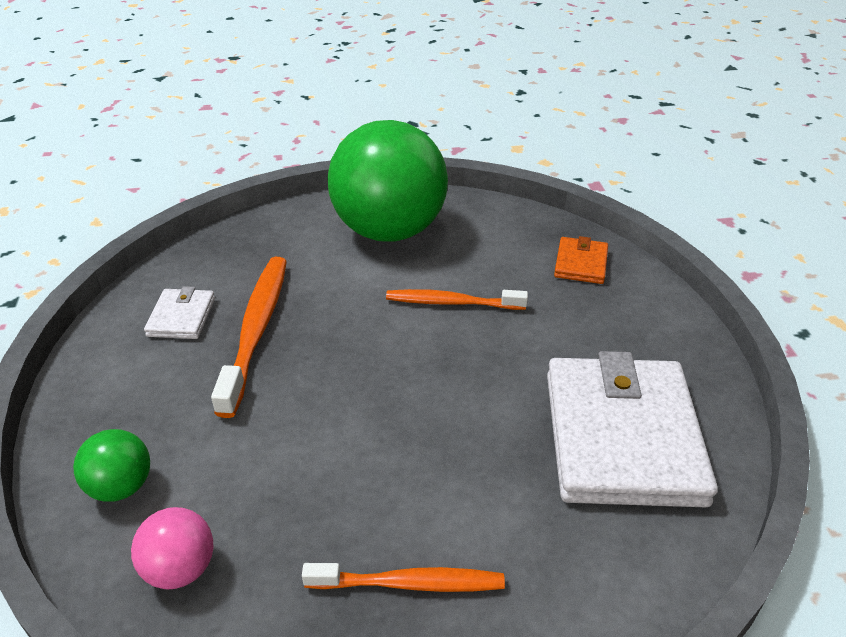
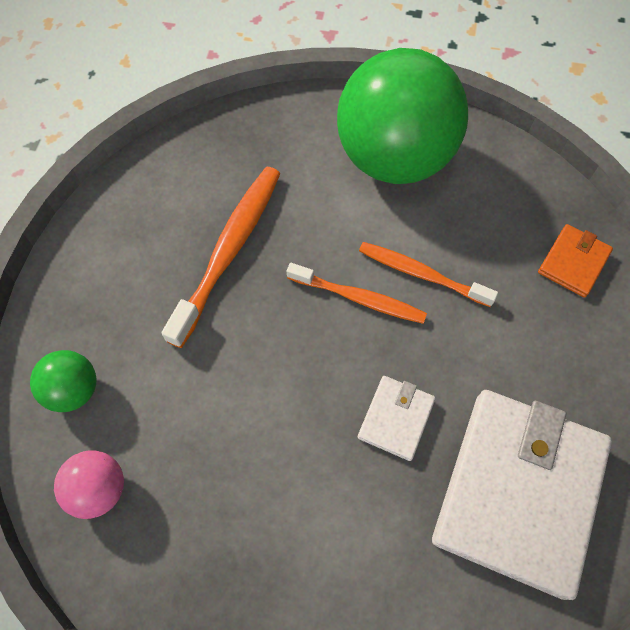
camera: 20 degrees right, 25 degrees up
(181, 317) = (168, 213): white wallet -> white wallet (395, 418)
(409, 583) = (271, 573): orange toothbrush -> orange toothbrush (359, 298)

